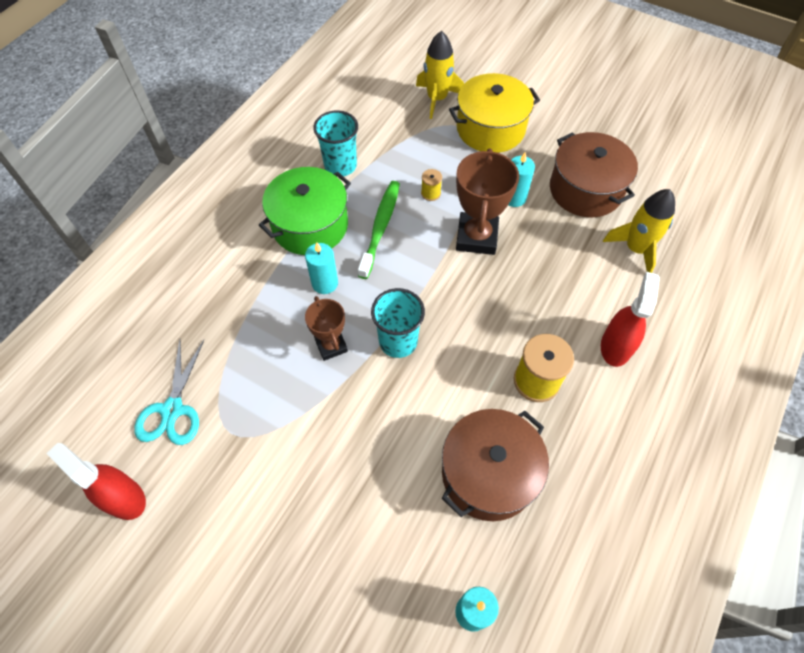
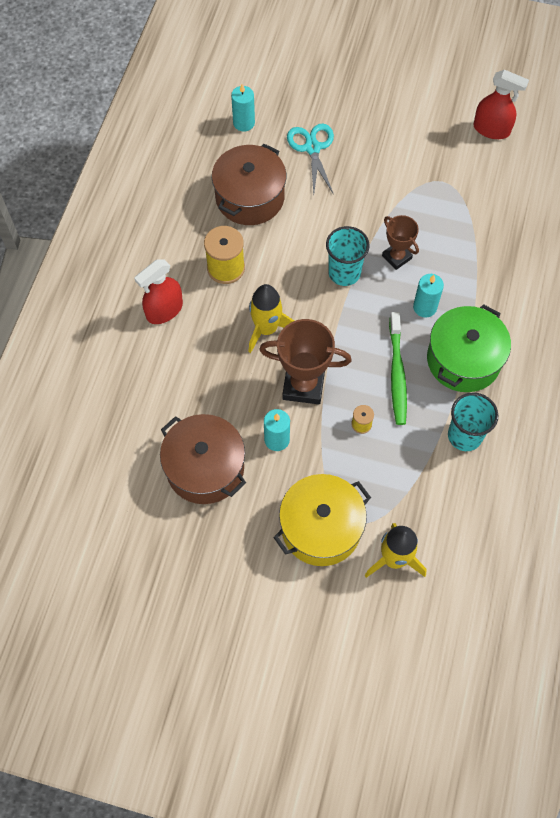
camera: 165 degrees right, 5 degrees up
(172, 410) = (492, 186): turquoise scissors -> turquoise scissors (312, 148)
(476, 237) = (303, 385): brown trophy -> brown trophy turned 75 degrees counterclockwise
(616, 346) = (164, 310): red spray bottle -> red spray bottle turned 45 degrees clockwise
(636, 249) = (150, 409): yellow rocket -> yellow rocket (266, 329)

